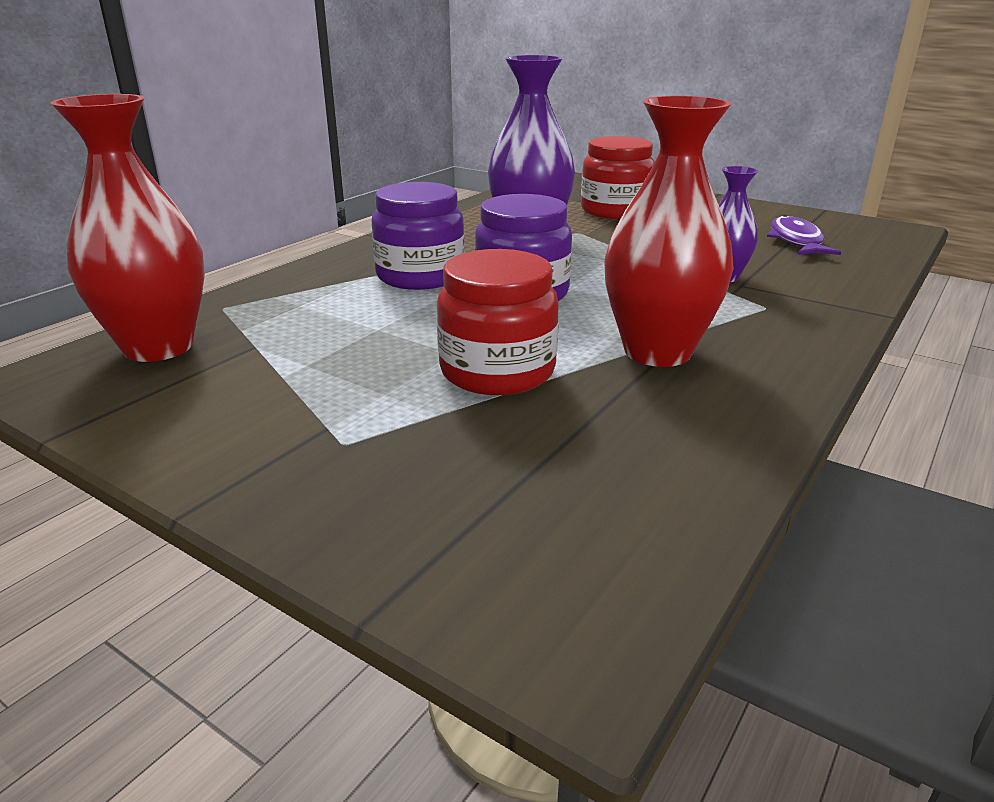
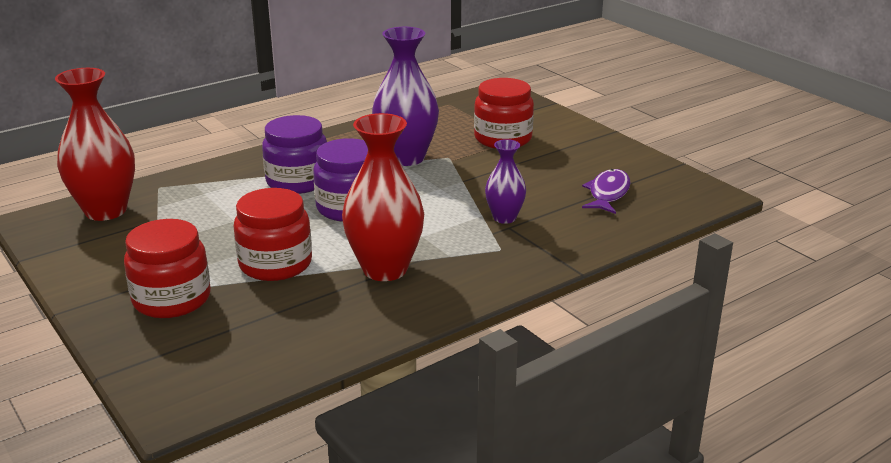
camera: 20 degrees right, 0 degrees up
(381, 449) = (172, 299): none -> red jar

